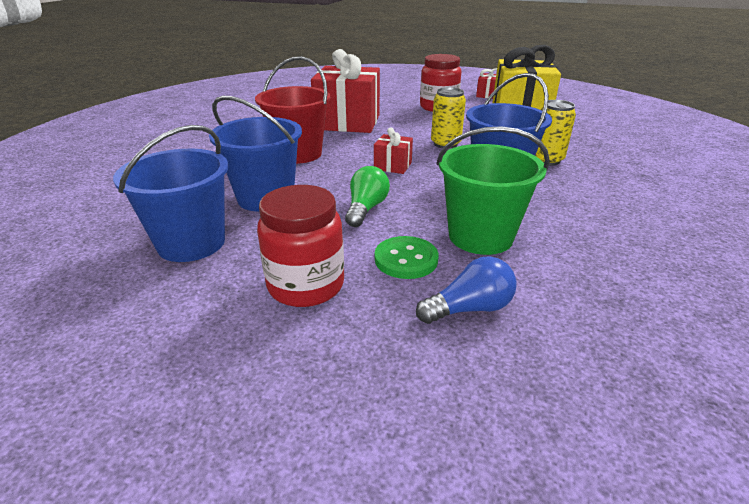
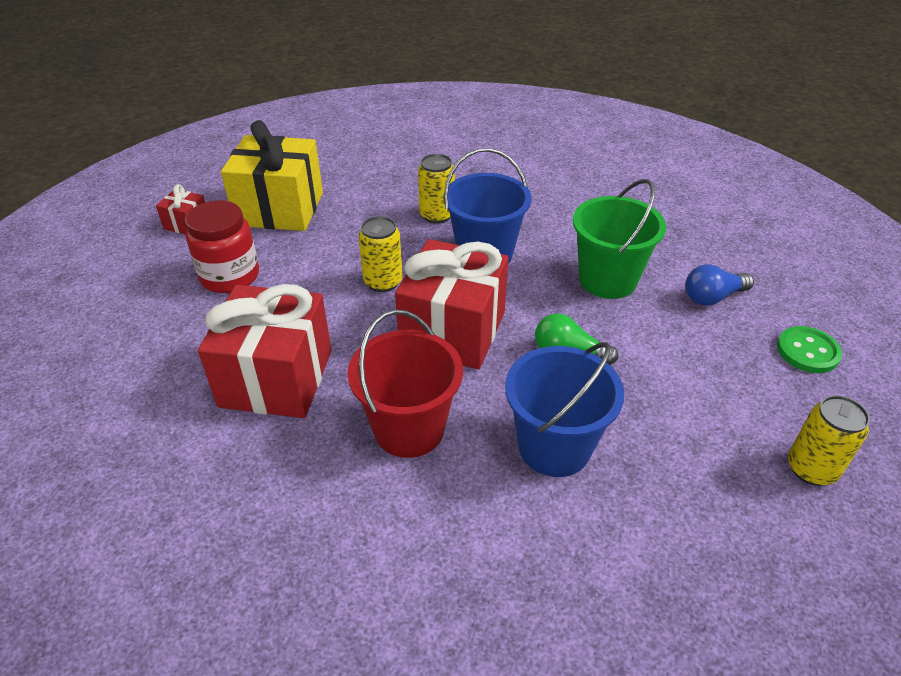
camera: 90 degrees left, 10 degrees up
(180, 331) = (811, 469): none -> yellow can
(191, 243) = (676, 500): blue bucket -> none
(306, 285) = (718, 391): red jar -> none
(393, 166) = (453, 331): red gift -> red gift, size x2.22
(406, 259) = (657, 327): green button -> green button (807, 351)
(469, 308) = (712, 297): blue light bulb -> blue light bulb turned 90 degrees counterclockwise

